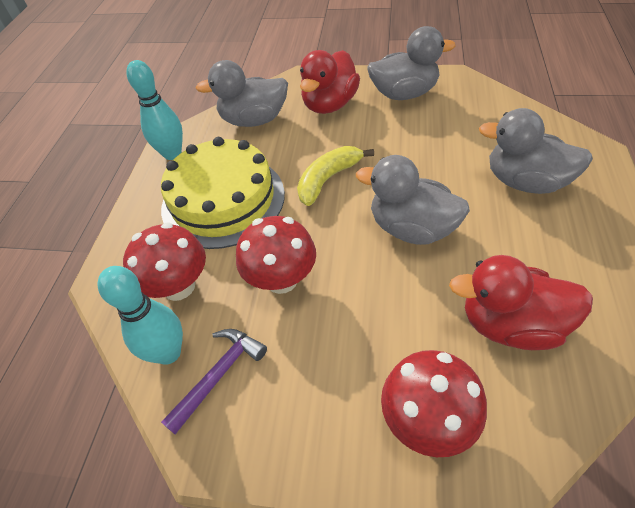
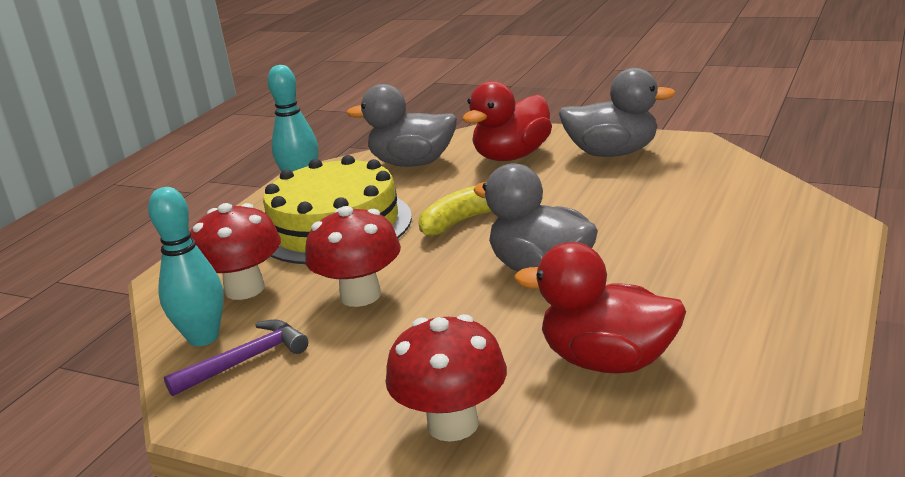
camera: 15 degrees right, 25 degrees down
(525, 182) = (716, 243): grey duck -> none

